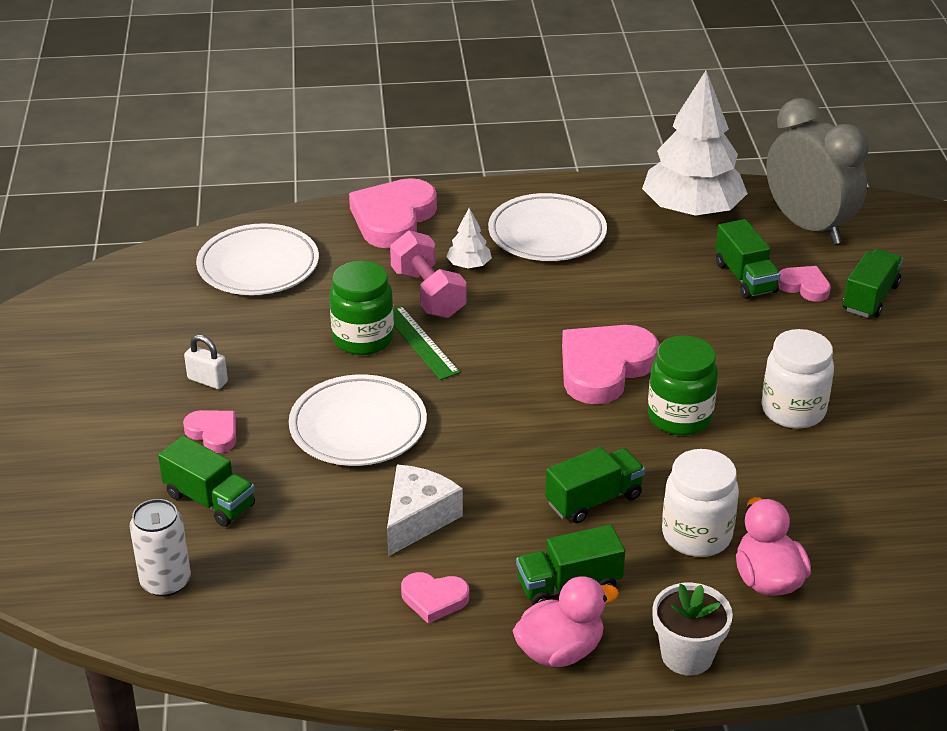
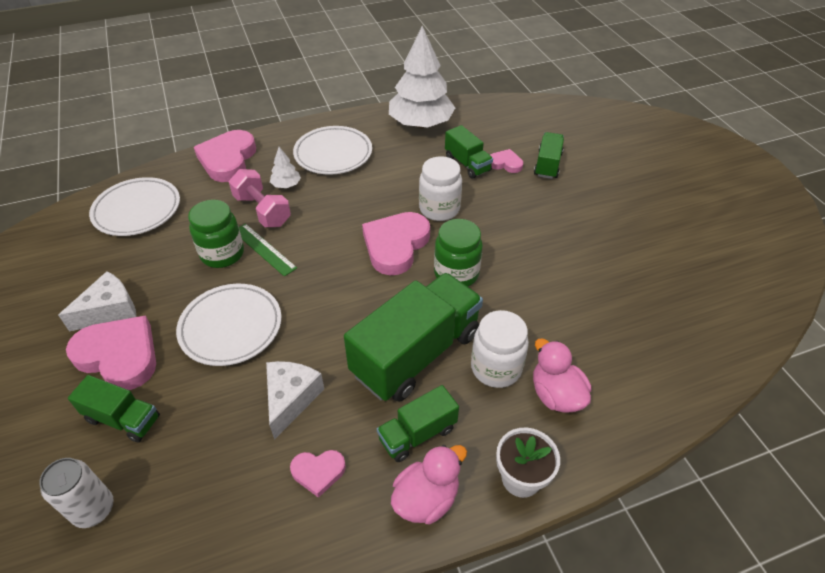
camera: 15 degrees left, 10 degrees up
(207, 380) = (109, 310): white padlock -> white cheese
(213, 433) = (119, 356): pink heart -> pink heart, size x1.94
(594, 500) = (416, 353): green truck -> green truck, size x1.95
(793, 410) = (528, 254): white jar -> white jar (439, 209)
(808, 226) = (494, 123): grey clock -> none

